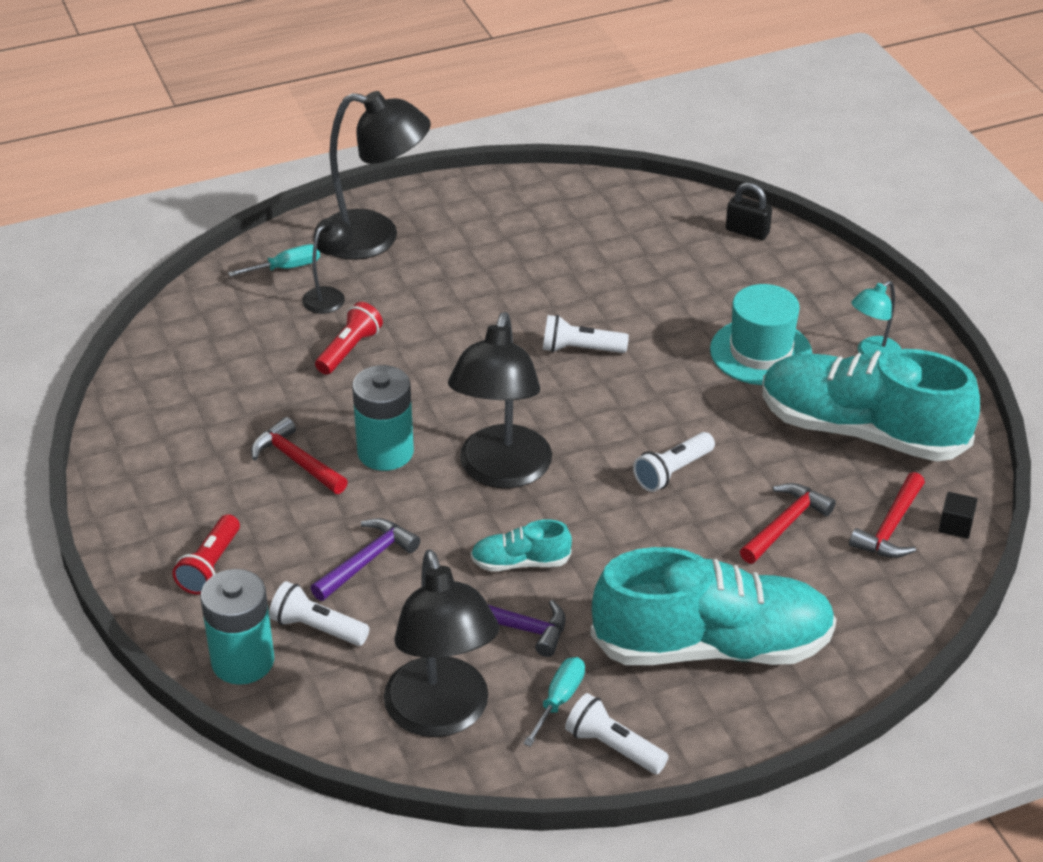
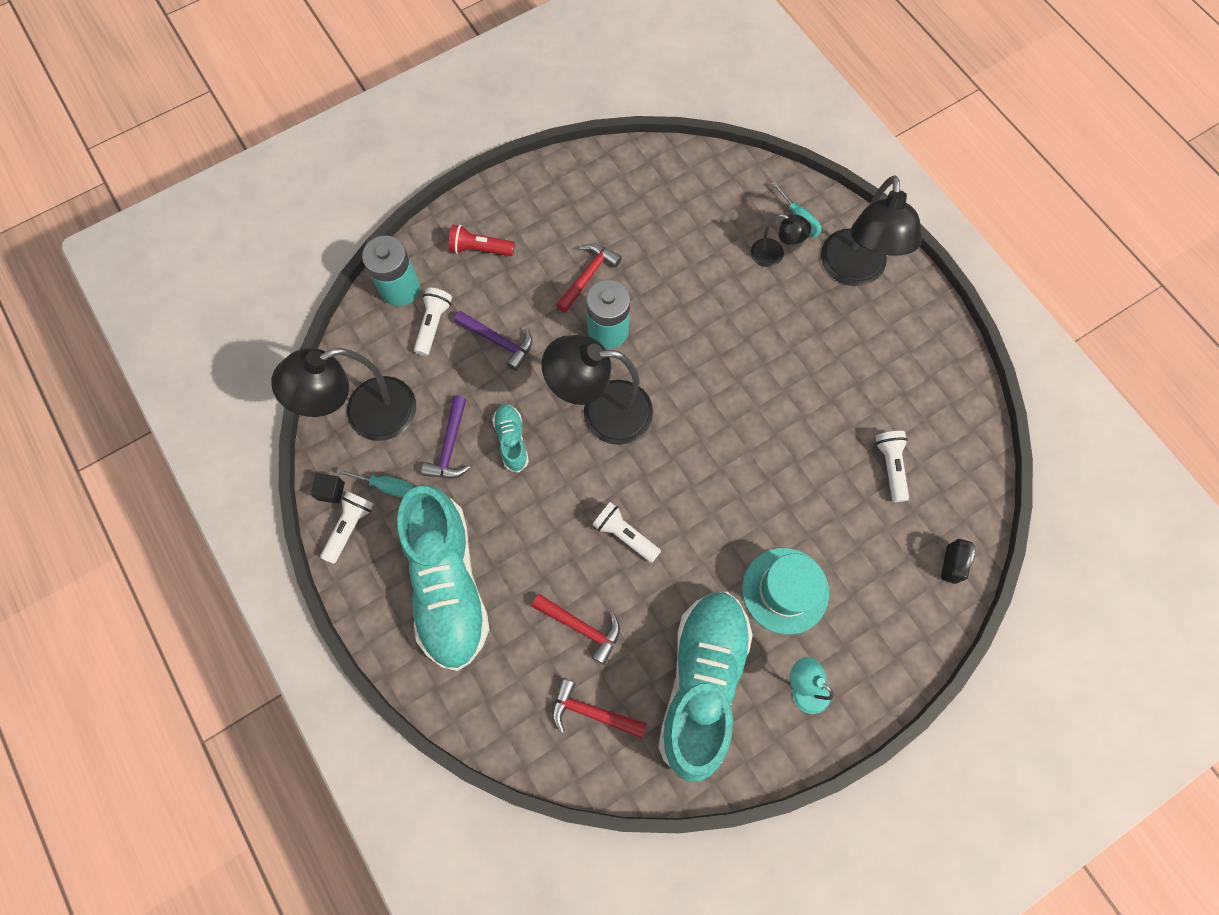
camera: 80 degrees right, 30 degrees up
(349, 350) = (714, 283): red flashlight -> none
(580, 349) = (754, 446): white flashlight -> white flashlight (890, 466)
(955, 525) = (603, 767): black cube -> black cube (331, 491)

